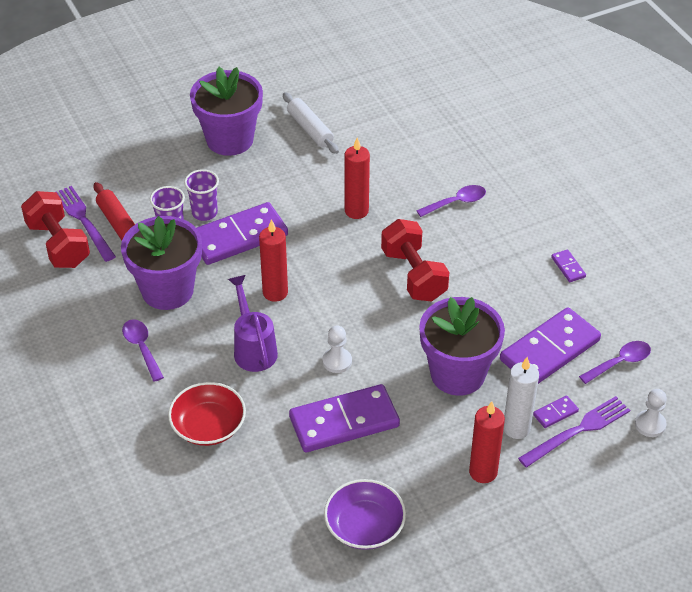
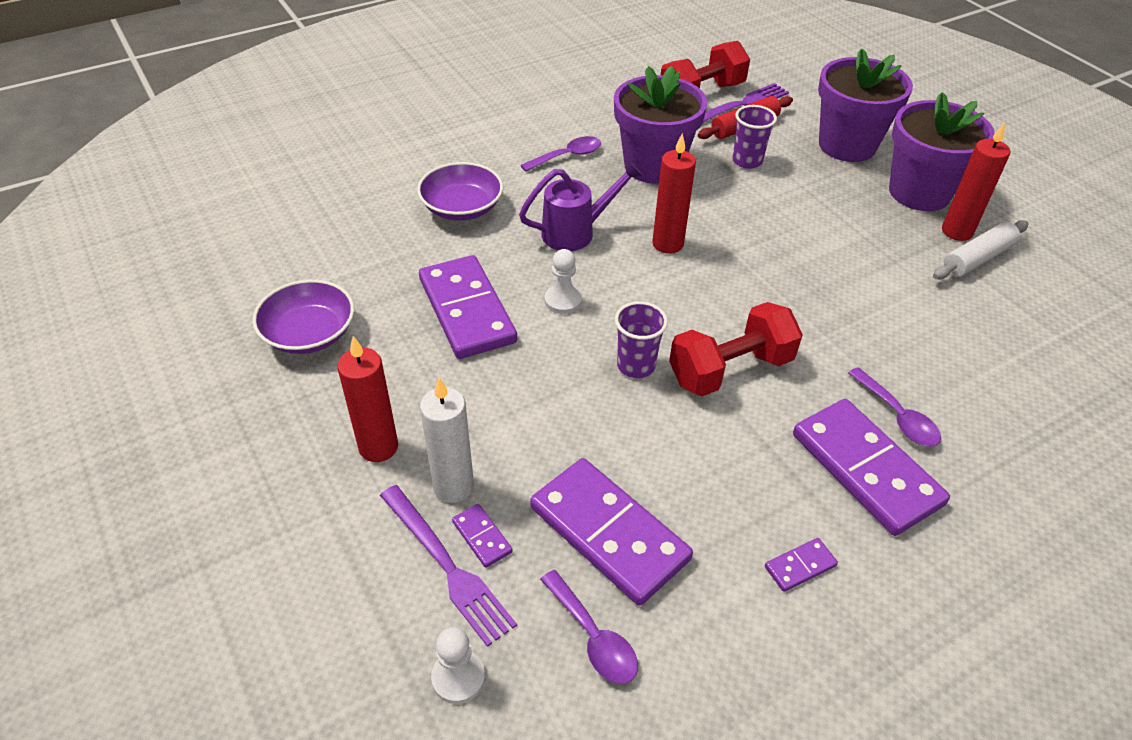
camera: 85 degrees right, 0 degrees up
(204, 213) = (783, 182): purple cup -> purple cup (636, 365)
(208, 426) = (462, 207): red bowl -> purple bowl
(238, 237) = (752, 210): purple domino -> purple domino (866, 469)
(356, 211) = (836, 308): red candle -> red candle (957, 231)
(457, 374) = (551, 419): purple flower pot -> purple flower pot (847, 145)

